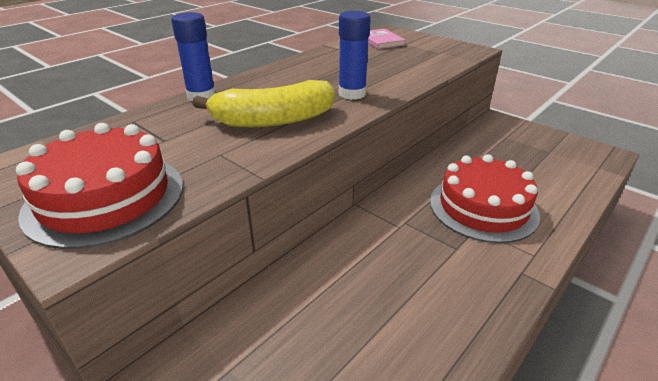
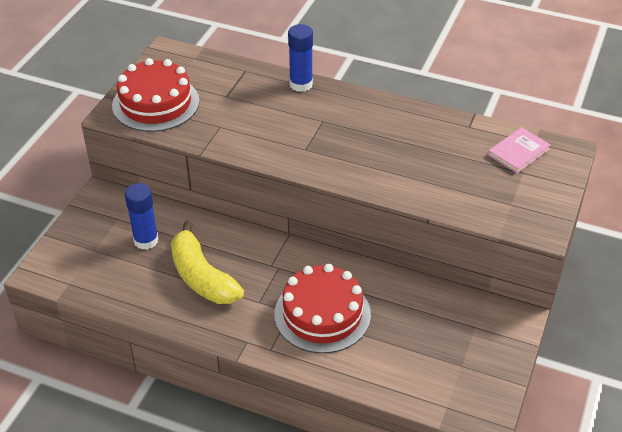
camera: 70 degrees right, 10 degrees up
(273, 120) = (279, 134): yellow banana -> yellow banana (202, 277)
(352, 94) = (352, 163): blue glue stick -> blue glue stick (146, 240)

